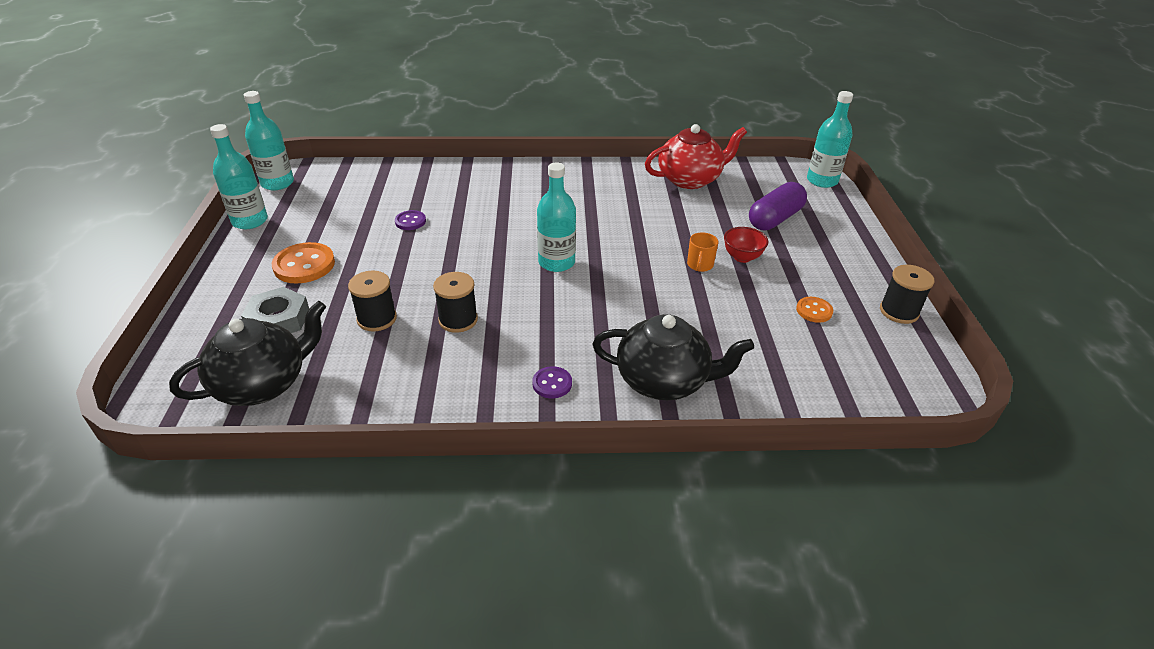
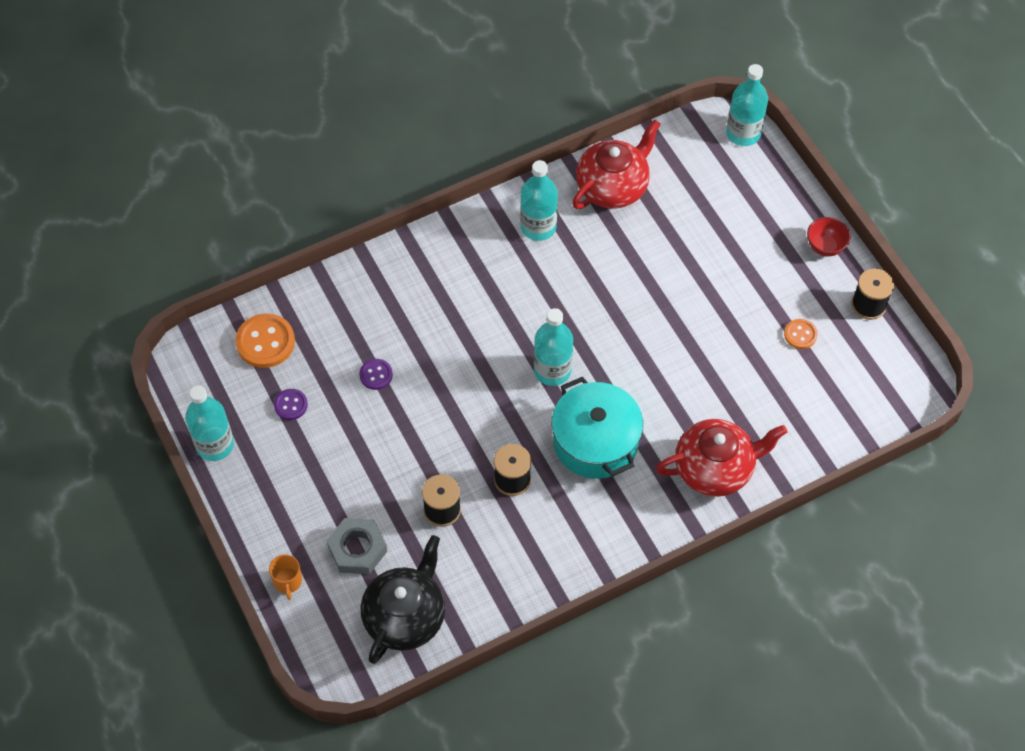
camera: 25 degrees left, 20 degrees up
(277, 183) = (189, 378): turquoise bottle -> turquoise bottle (538, 227)
(304, 265) = (323, 478): orange button -> orange button (265, 342)
(552, 383) = (631, 511): purple button -> purple button (291, 405)
(557, 320) = (595, 442): none -> turquoise pot
(663, 381) = (715, 468): black teapot -> red teapot
(700, 265) = (681, 317): orange mug -> orange mug (288, 581)
(742, 257) = (714, 290): red bowl -> red bowl (825, 247)
(775, 219) = (721, 218): purple capsule -> none

